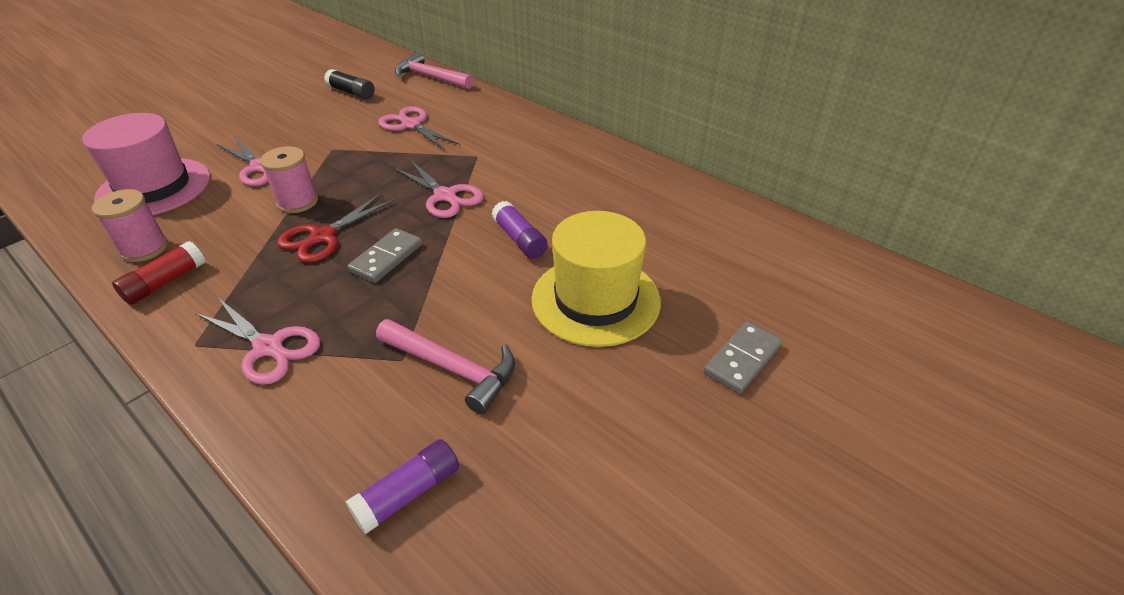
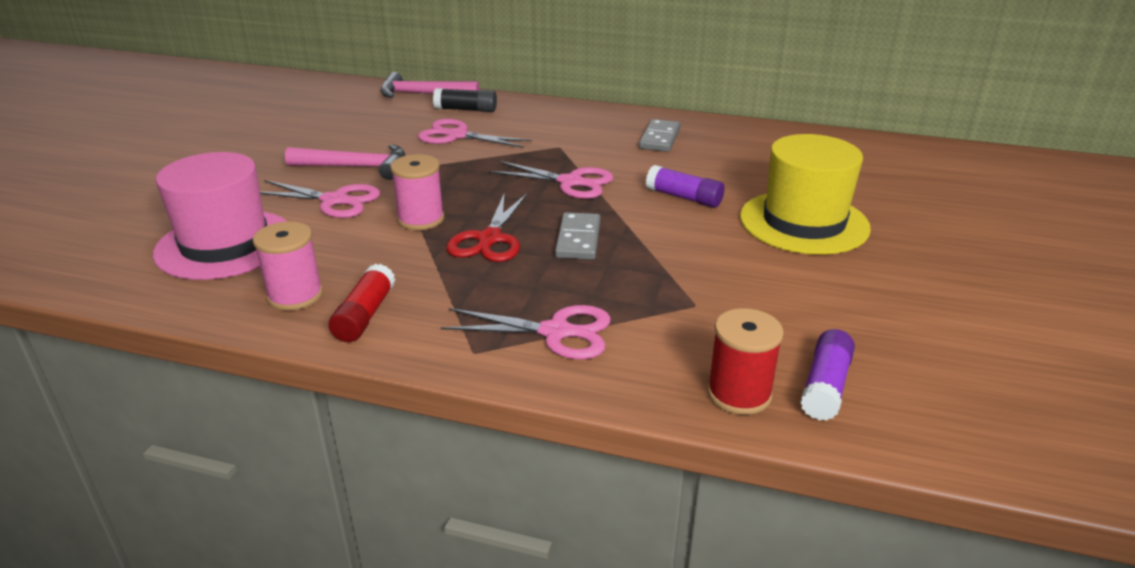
camera: 25 degrees left, 10 degrees down
(330, 469) = (739, 394): none -> red spool
(351, 92) = (349, 121): black glue stick -> black glue stick (466, 110)
(453, 368) = (749, 298): pink hammer -> pink hammer (356, 167)
(742, 359) = (959, 230): grey domino -> grey domino (660, 138)

